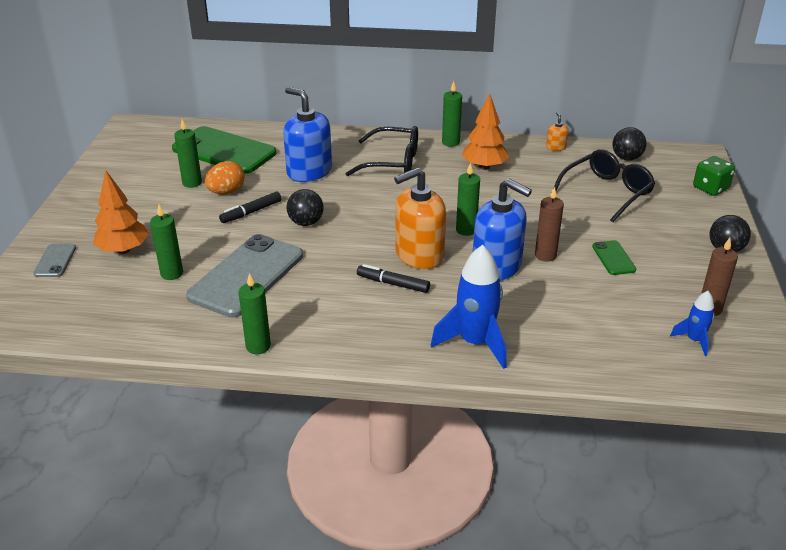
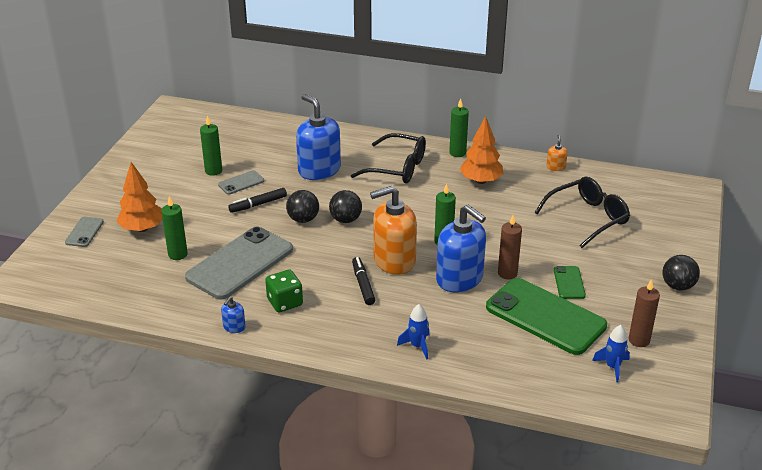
camera: 10 degrees right, 0 degrees up
(224, 151) = (248, 142): green phone -> green phone (545, 316)
(226, 192) = (241, 183): orange egg -> grey phone
(258, 346) = (234, 327): green candle -> blue soap dispenser
(393, 284) = (363, 285): black marker -> black marker turned 45 degrees clockwise
(475, 343) = (417, 346): blue rocket -> blue rocket, size x0.53
(626, 158) = (620, 185): black ball -> black ball (345, 220)
(710, 188) = (689, 224): green dice -> green dice (285, 302)

